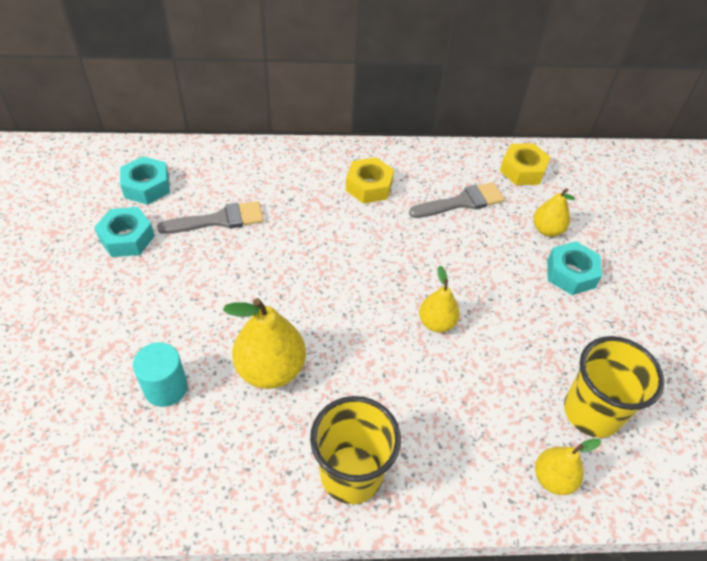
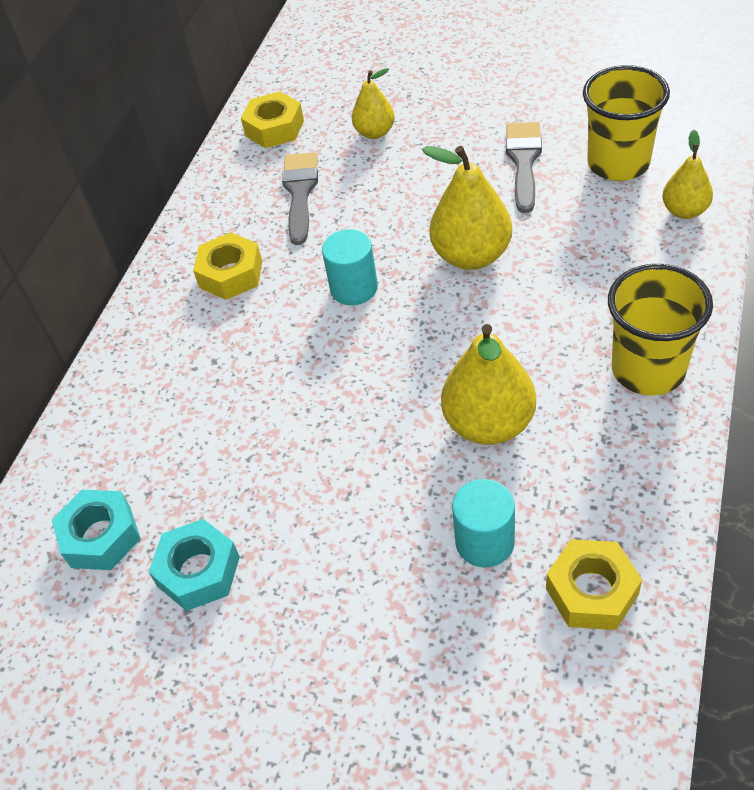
camera: 60 degrees left, 0 degrees up
(130, 466) = (592, 591): none -> yellow nut
(219, 220) = (215, 449): grey brush -> grey brush (523, 161)
(378, 257) = (354, 288): none -> turquoise cylinder
(436, 323) = (471, 255): yellow pear -> yellow pear, size x1.67
(571, 274) = (443, 131): turquoise nut -> none

